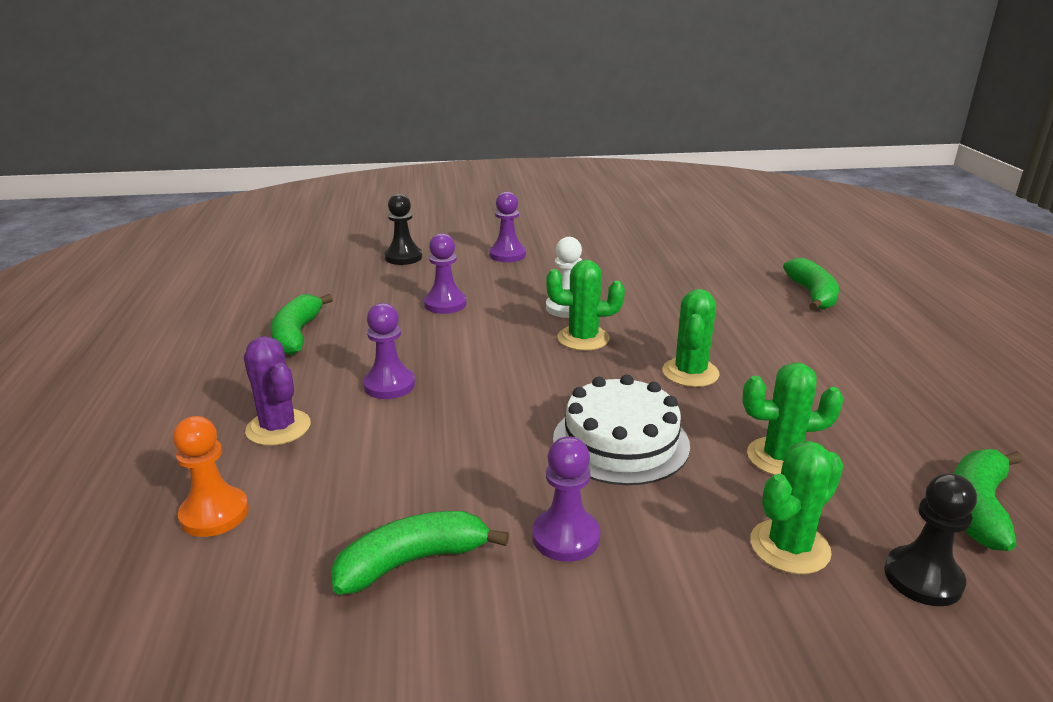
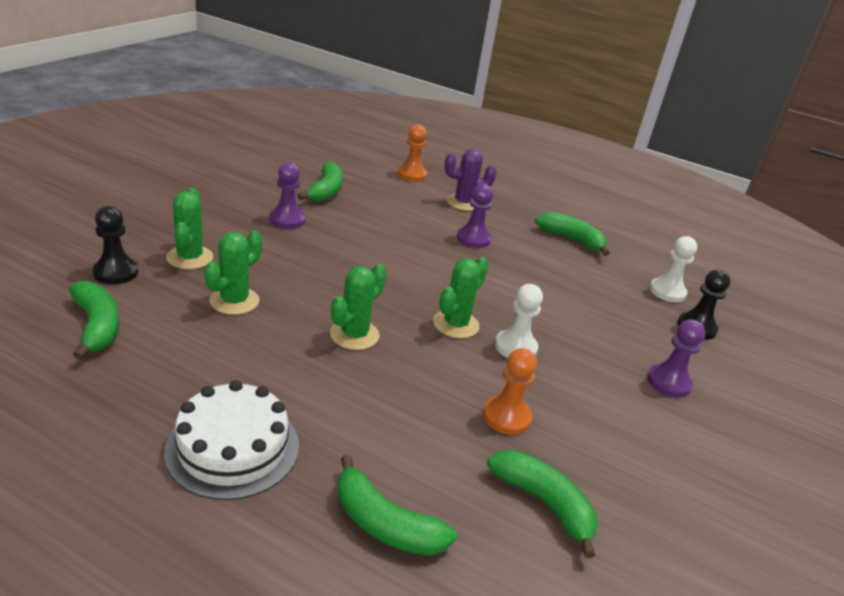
camera: 120 degrees right, 5 degrees up
(353, 275) = (667, 292): none -> white pawn
(445, 304) = (574, 302): purple pawn -> none
(620, 442) = (325, 267): white cake -> white cake (233, 447)
(655, 290) = (506, 417): none -> orange pawn
(690, 373) = (354, 335): green cactus -> green cactus turned 75 degrees clockwise
(702, 264) = (544, 503): none -> green banana

